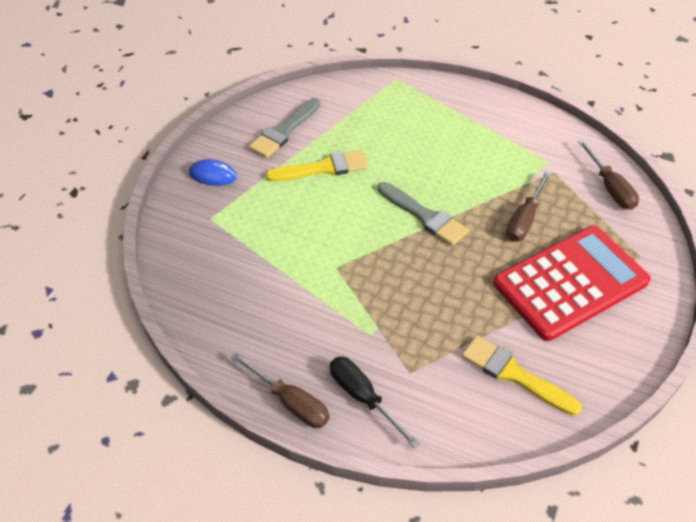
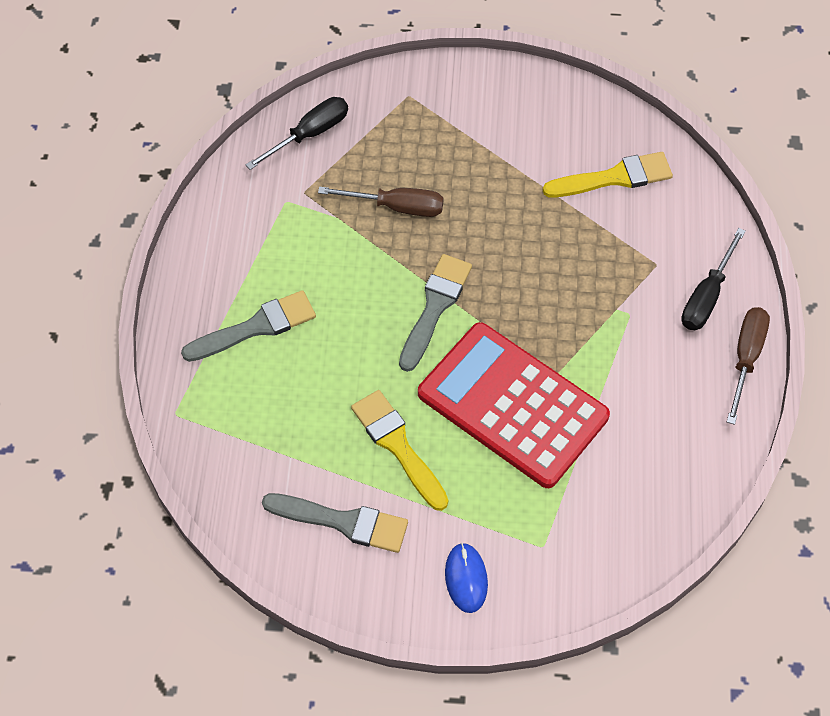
camera: 110 degrees left, 10 degrees up
(445, 124) = (256, 327): none -> grey brush
(514, 374) = (614, 177): yellow brush -> yellow brush turned 120 degrees counterclockwise
(570, 283) = (474, 150): red calculator -> red calculator (513, 405)
(610, 187) = (309, 134): brown screwdriver -> black screwdriver

